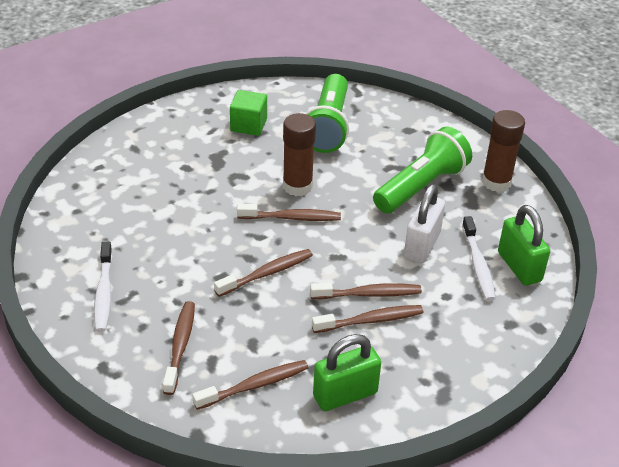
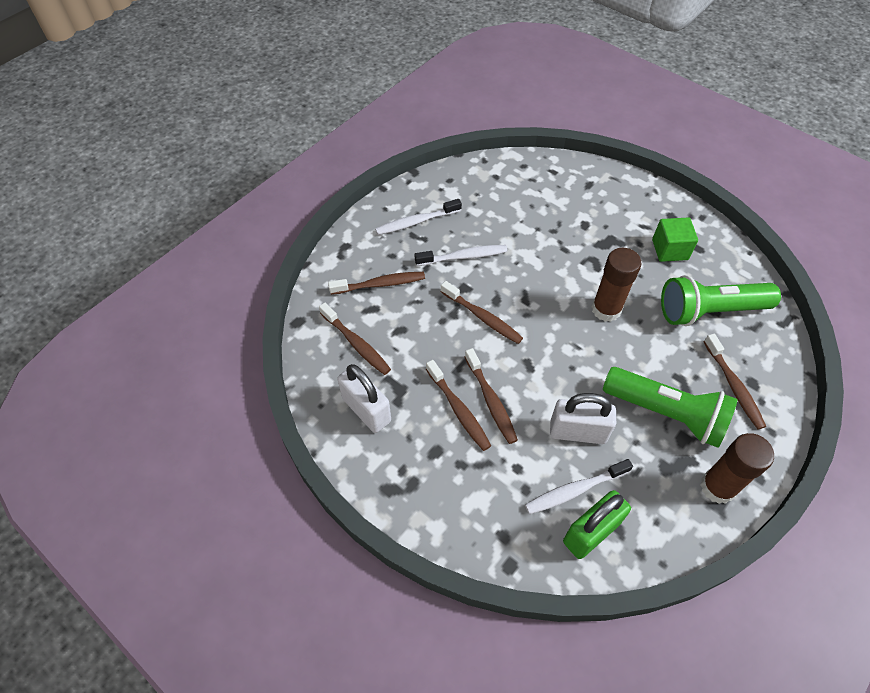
camera: 75 degrees right, 15 degrees up
(178, 267) = (463, 256): none -> white toothbrush
(292, 218) = (561, 316): brown toothbrush -> brown toothbrush (733, 386)
(345, 394) = (366, 410): green padlock -> white padlock

